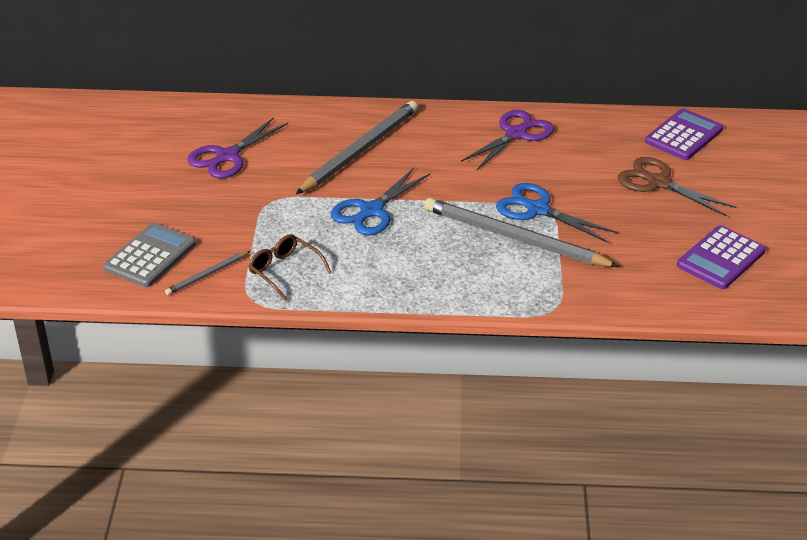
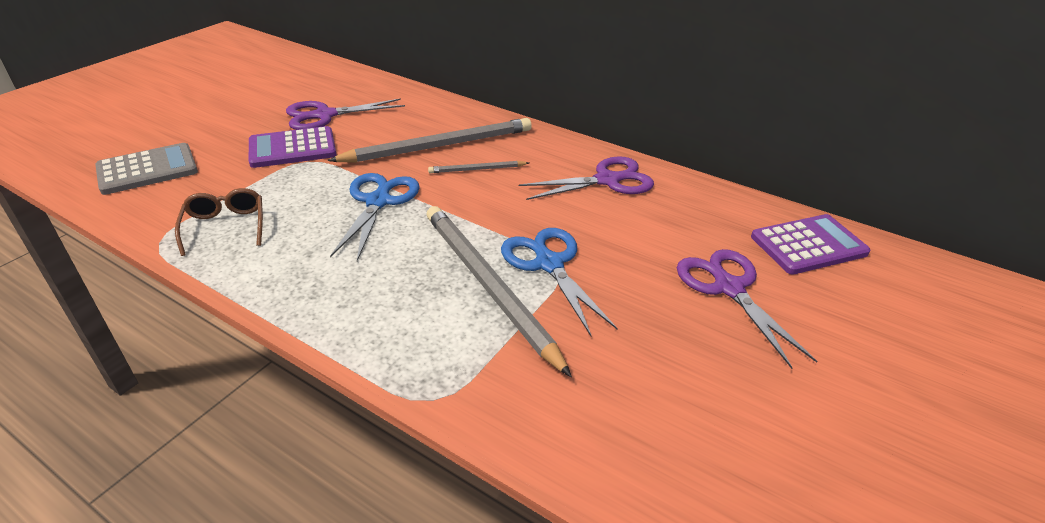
camera: 30 degrees right, 0 degrees up
(207, 275) = (161, 203): grey pencil -> grey pencil (477, 169)
(371, 211) = (378, 201): blue scissors -> blue scissors turned 120 degrees clockwise
(657, 182) = (728, 287): brown scissors -> purple scissors
(721, 258) = (738, 430): purple calculator -> purple calculator (292, 148)

